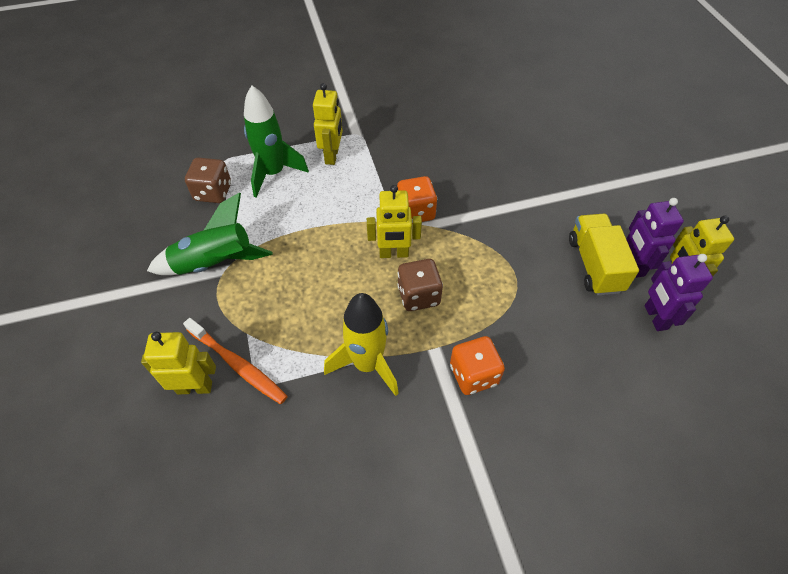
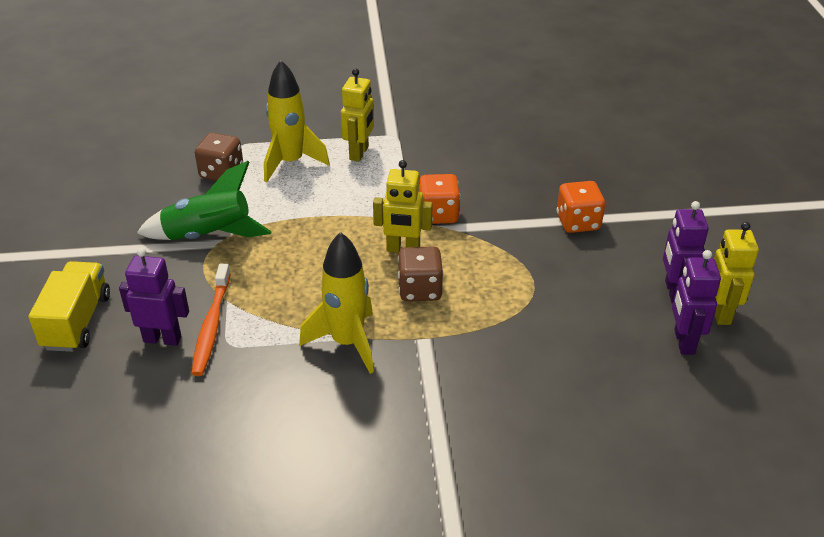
camera: 10 degrees right, 15 degrees down
(195, 387) = (162, 339): yellow robot -> purple robot
(238, 365) = (211, 326): orange toothbrush -> orange toothbrush turned 45 degrees clockwise
(273, 173) = (291, 163): green rocket -> yellow rocket
(473, 375) = (460, 366): orange dice -> orange dice (578, 222)
(594, 265) = (628, 286): yellow truck -> yellow truck (77, 322)

